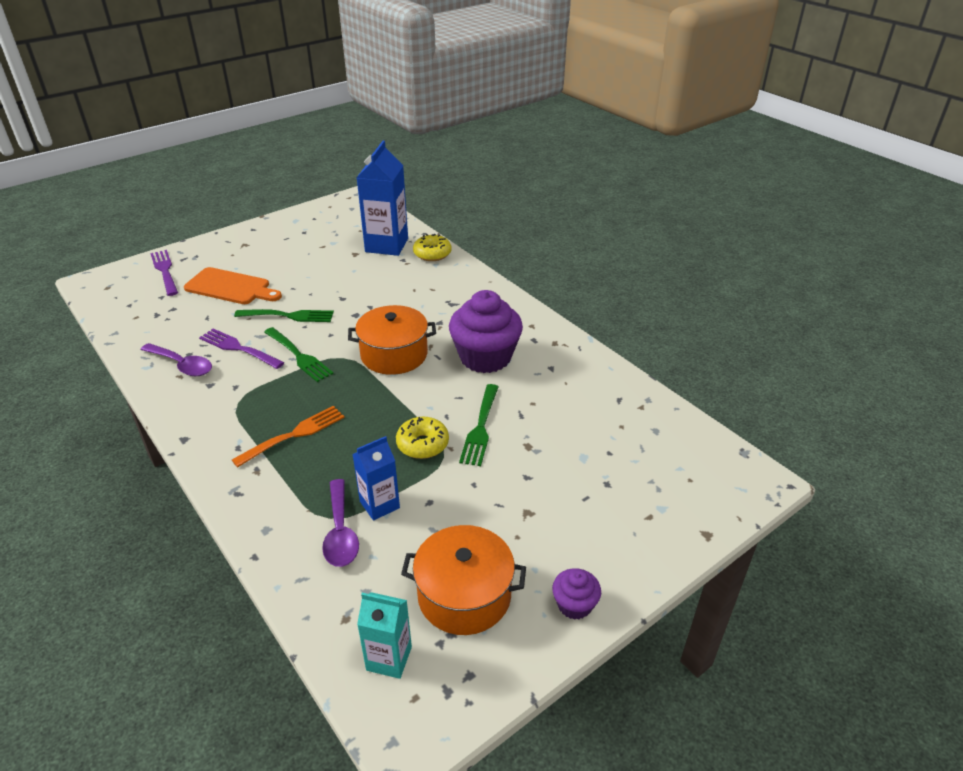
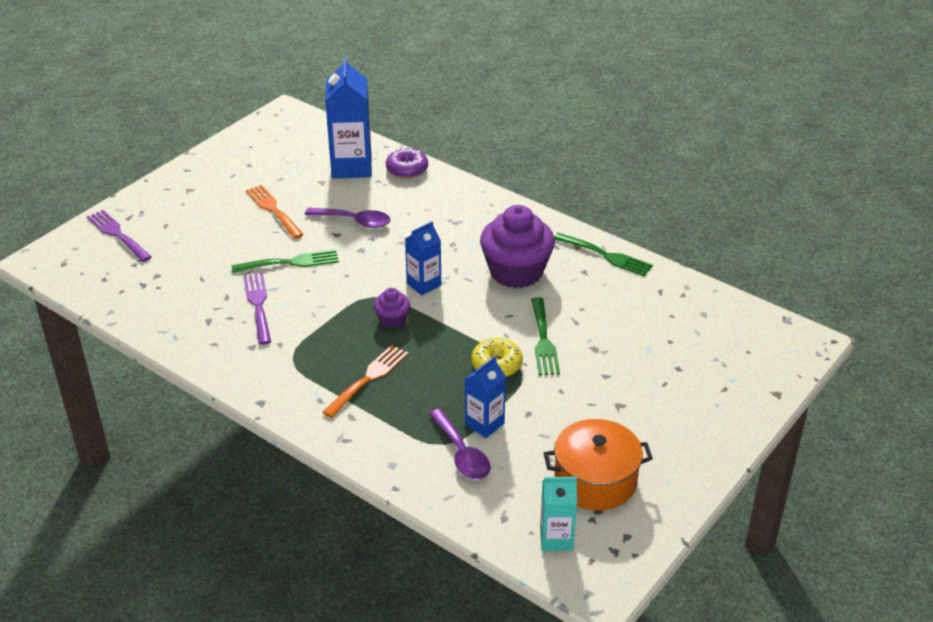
camera: 15 degrees left, 0 degrees up
(182, 365) = (209, 332): purple spoon -> purple spoon (354, 221)
(231, 287) = (206, 241): orange cutting board -> none
(238, 348) = (258, 305): purple fork -> purple fork turned 60 degrees clockwise
(299, 356) = (327, 302): green fork -> green fork (606, 256)
(301, 270) = (273, 210): none -> orange fork
(394, 354) = (424, 284): orange pot -> blue carton
(432, 254) = (407, 169): yellow donut -> purple donut
(574, 605) = (689, 469): purple cupcake -> purple cupcake (392, 319)

